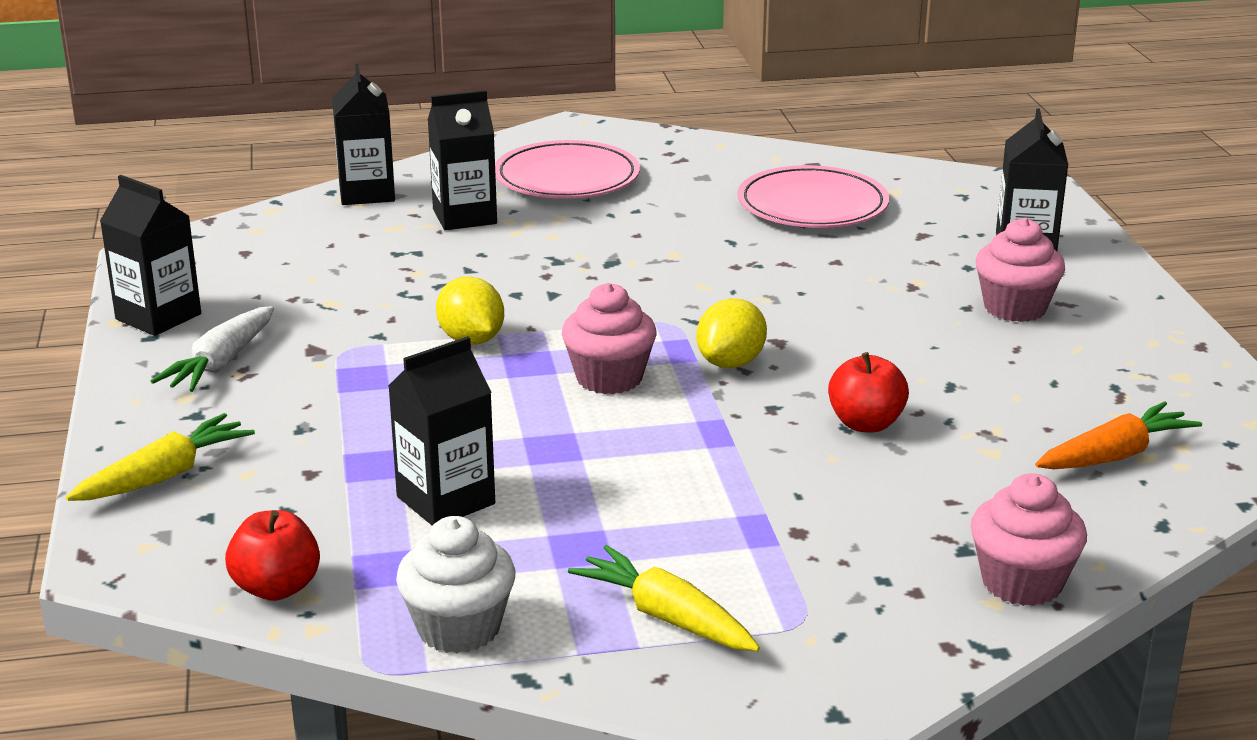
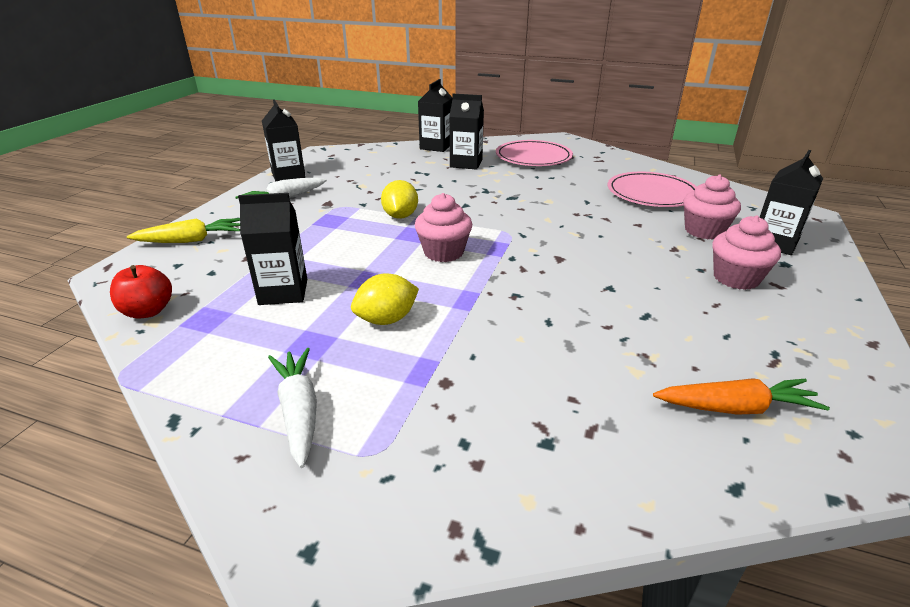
camera: 30 degrees right, 5 degrees up
(459, 628) = (188, 370): white cupcake -> none
(666, 617) = (299, 411): yellow carrot -> white carrot
(731, 363) = (519, 262): yellow lemon -> yellow lemon (386, 319)
(866, 424) = (564, 323): red apple -> none
(1021, 582) = (567, 492): pink cupcake -> pink cupcake (704, 231)

